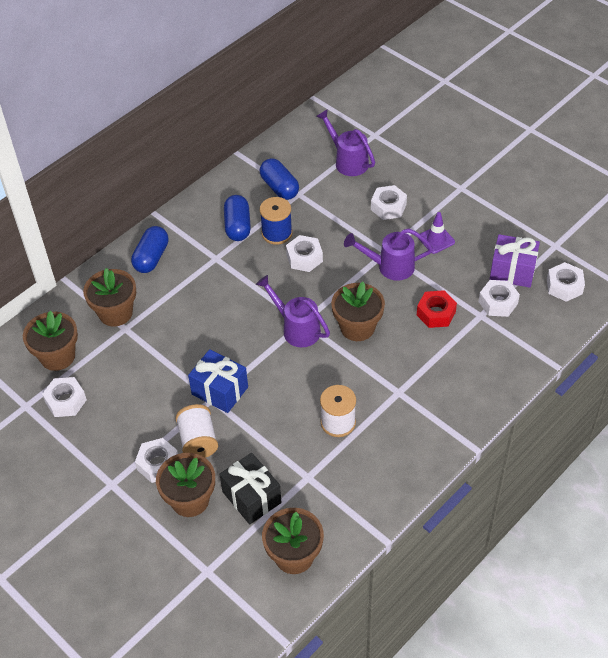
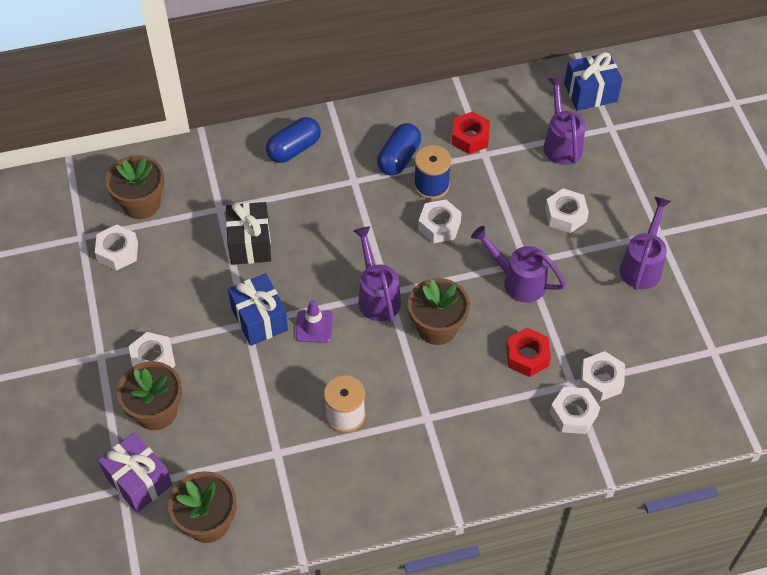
camera: 30 degrees right, 5 degrees up
(115, 313) = (222, 188): brown flower pot -> none
(198, 441) = (204, 358): white spool -> none
(251, 497) = (212, 442): black gift -> black gift (250, 243)
(279, 187) = (470, 137): blue capsule -> red nut
(342, 118) = (590, 93): none -> blue gift
(436, 239) = (588, 277): purple traffic cone -> purple traffic cone (314, 326)
(466, 214) = (642, 265): none -> purple watering can
(512, 271) = (643, 354): purple gift -> purple gift (138, 481)
(564, 286) = (687, 401): white nut -> white nut (573, 414)

